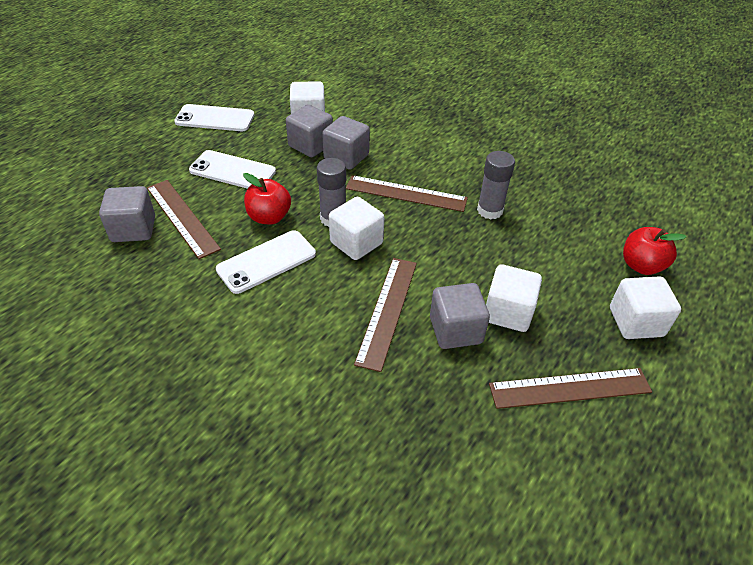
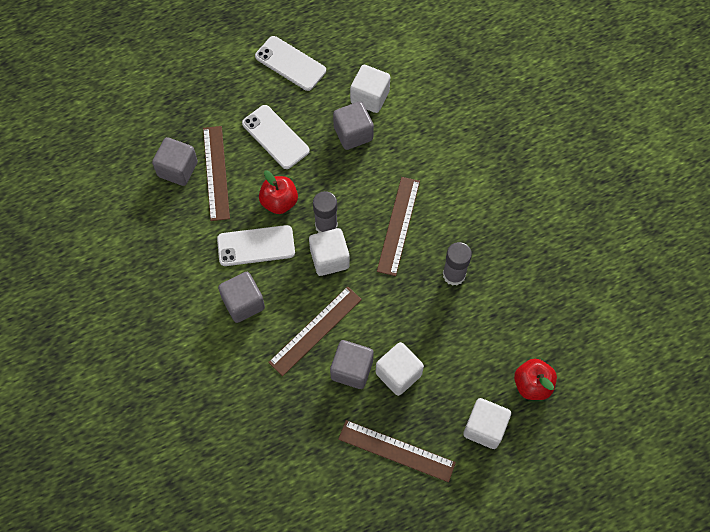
camera: 30 degrees right, 20 degrees up
(346, 157) = (374, 161): grey cube -> grey cube (243, 303)
(406, 193) = (398, 225): brown ruler -> brown ruler turned 60 degrees clockwise

